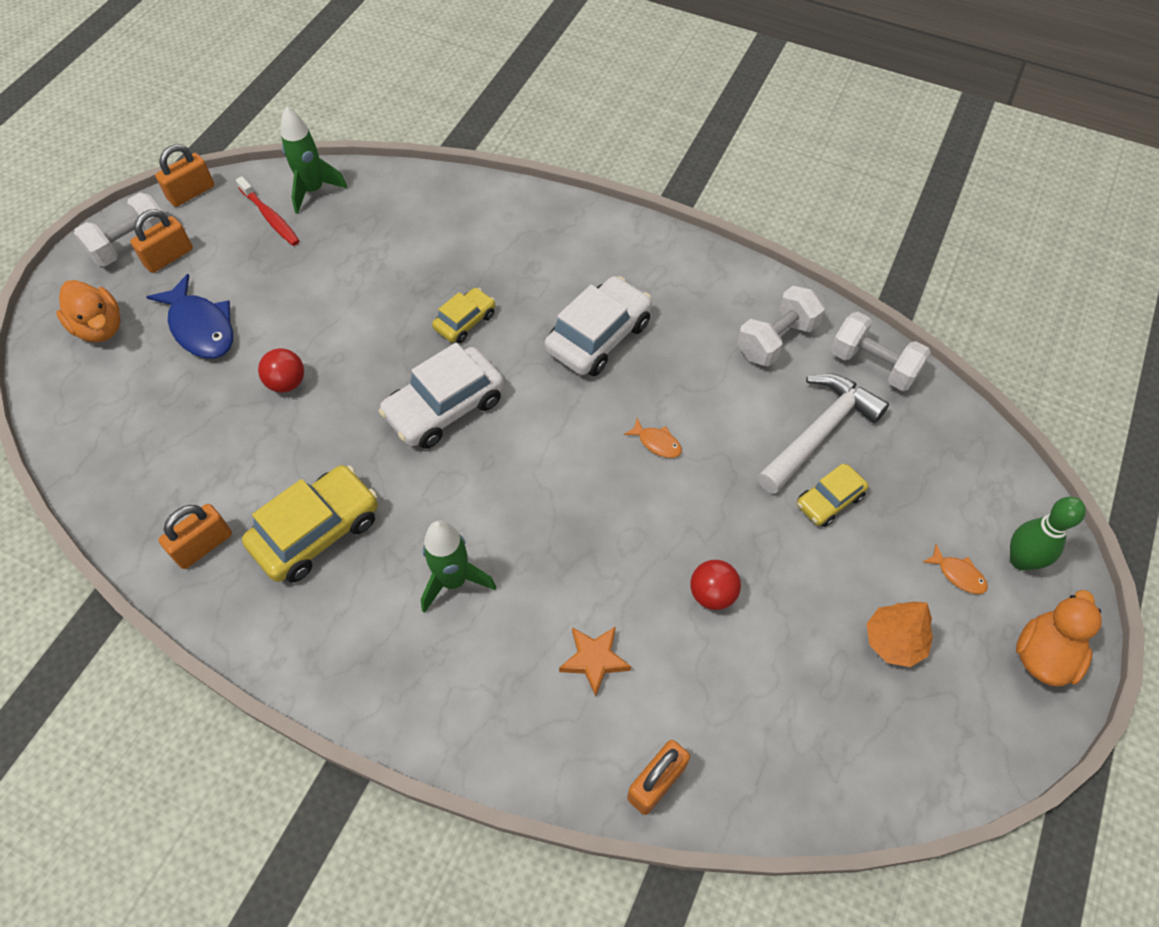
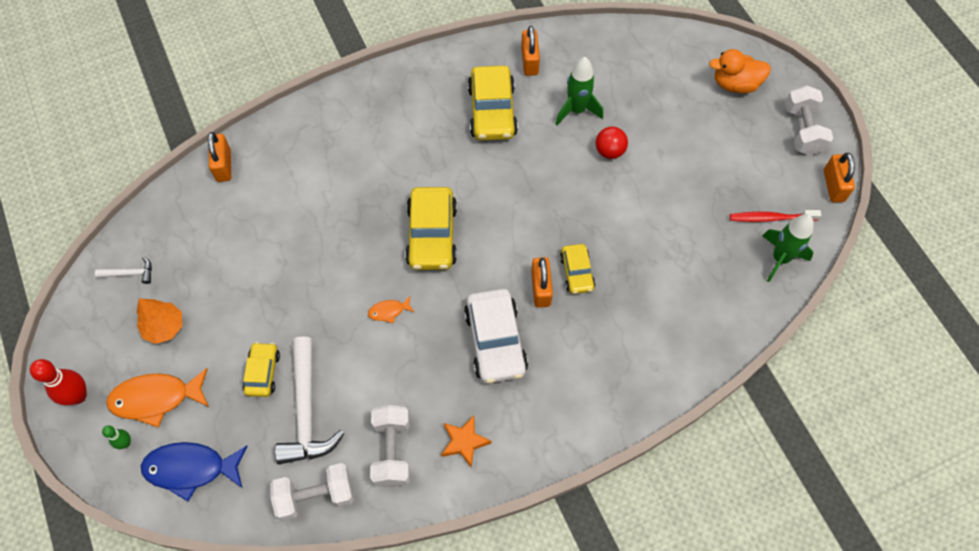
camera: 130 degrees right, 5 degrees up
(169, 257) = (774, 144): orange padlock -> orange padlock (541, 289)
(201, 327) = (693, 132): blue fish -> blue fish (191, 469)
(445, 407) = (518, 218): white car -> none
(453, 581) = (404, 152): green rocket -> green rocket (576, 110)
(537, 469) = (432, 235): none -> yellow car
(594, 660) = (302, 183): orange star -> orange star (464, 442)
(712, 594) = (277, 263): red ball -> none
(886, 747) = (130, 273): none -> white hammer
(958, 574) = (156, 398): orange fish -> orange fish, size x2.09
(1021, 560) = (125, 443): green bowling pin -> green bowling pin, size x0.55
(1043, 655) = (78, 396): orange duck -> red bowling pin

